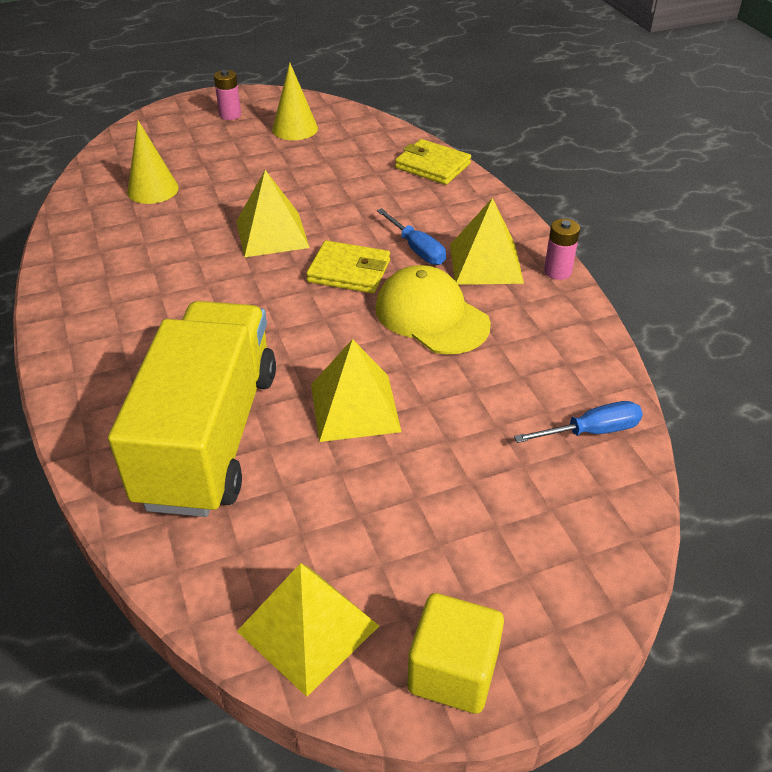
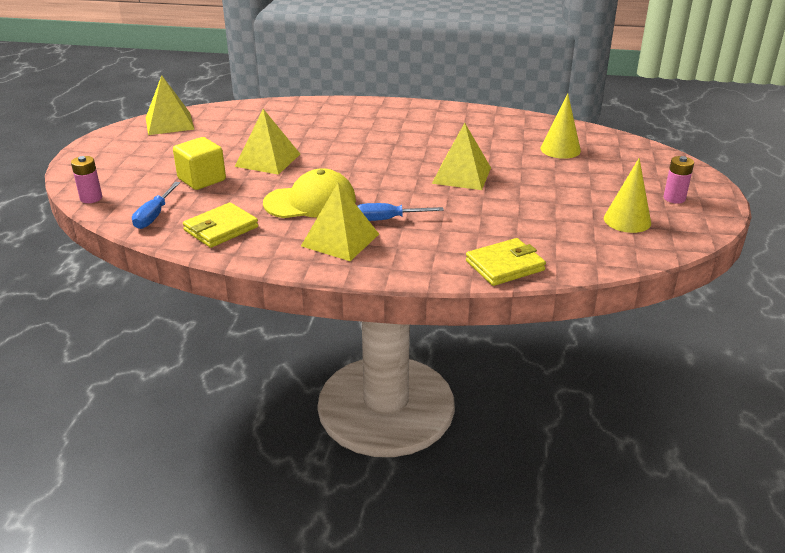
camera: 120 degrees right, 10 degrees down
(210, 436) = (297, 125): yellow truck -> none
(349, 271) = (389, 189): yellow wallet -> yellow wallet (221, 229)
(453, 672) = (108, 142): yellow cube -> yellow cube (202, 179)
(557, 271) = (295, 265): pink battery -> pink battery (91, 198)

